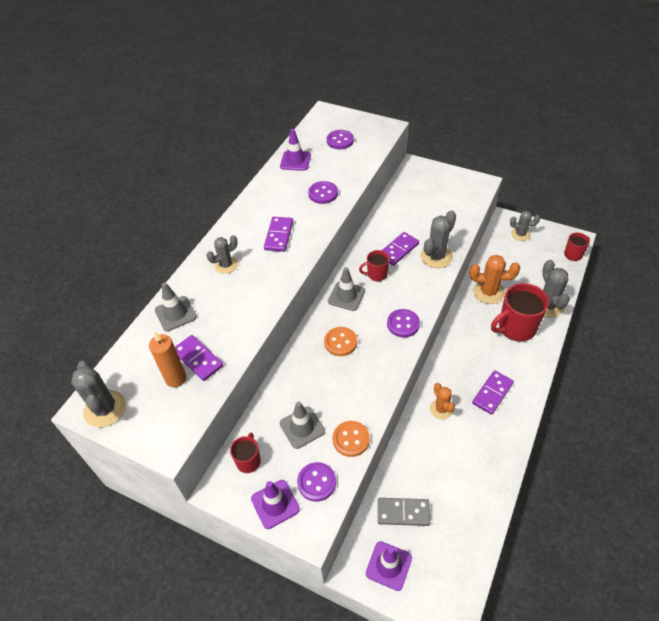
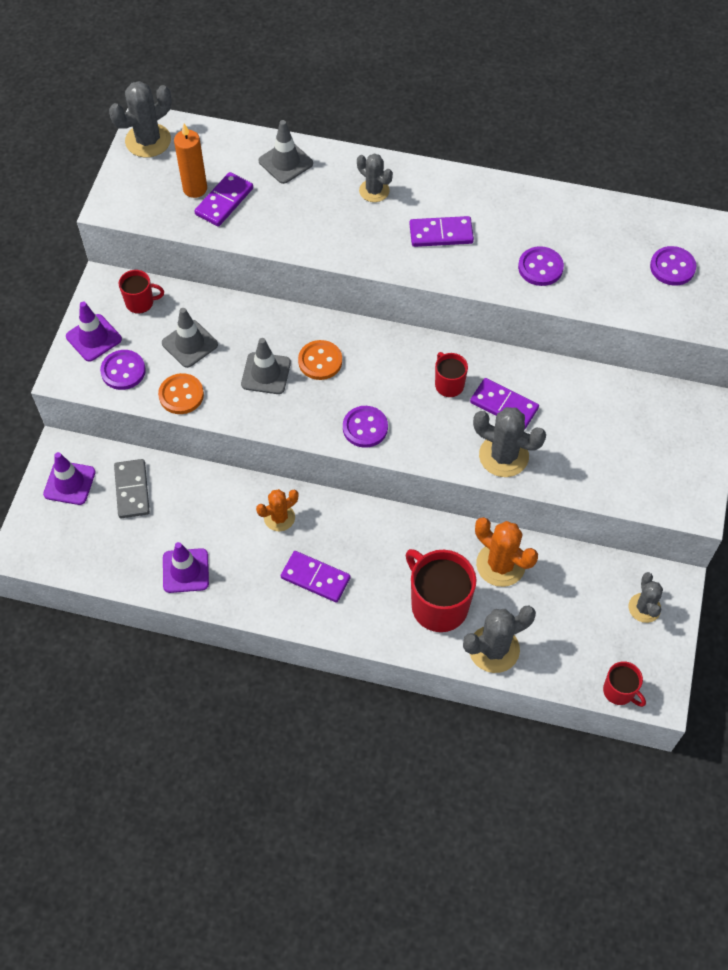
camera: 75 degrees right, 10 degrees up
(295, 161) = (604, 220): purple traffic cone -> purple traffic cone (185, 571)
(346, 296) = (400, 355): grey traffic cone -> grey traffic cone (266, 373)
(488, 292) = (500, 564): orange cactus -> orange cactus turned 45 degrees counterclockwise

